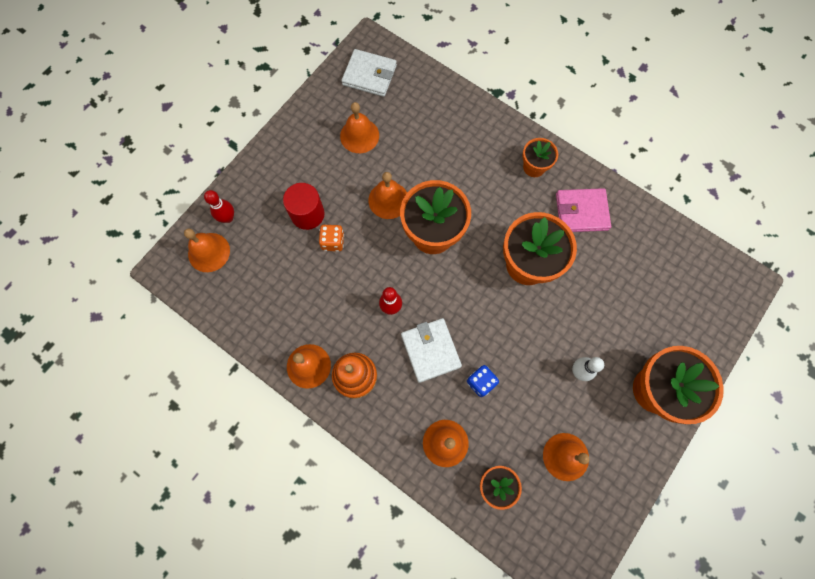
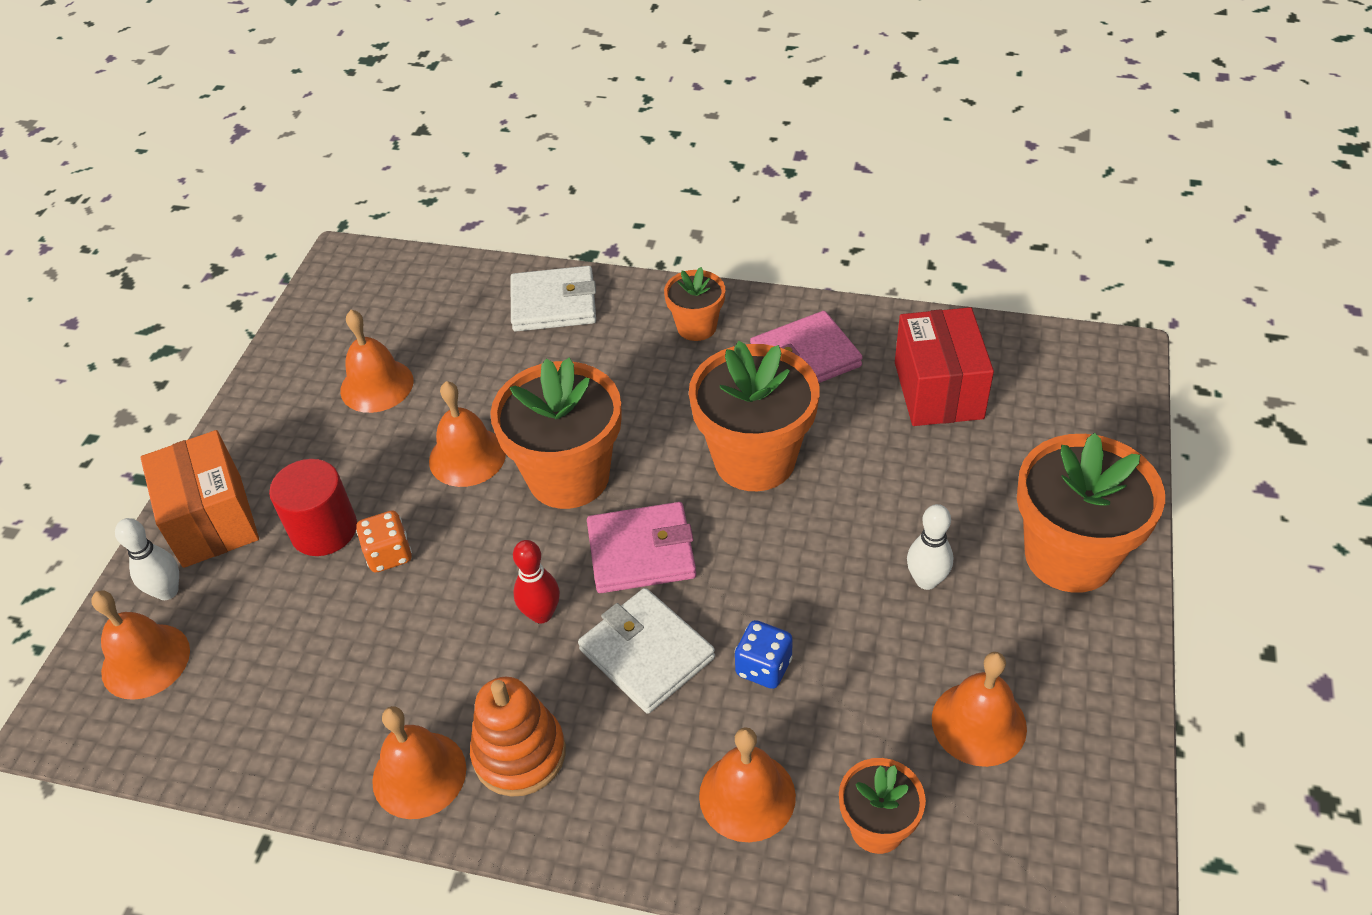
camera: 20 degrees left, 25 degrees down
(228, 218) = (167, 591): red bowling pin -> white bowling pin
(258, 185) = (212, 520): none -> orange box
(369, 75) = (361, 301): white wallet -> white wallet (554, 303)
(450, 293) = (641, 552): none -> pink wallet
(640, 263) = (938, 390): none -> red box

